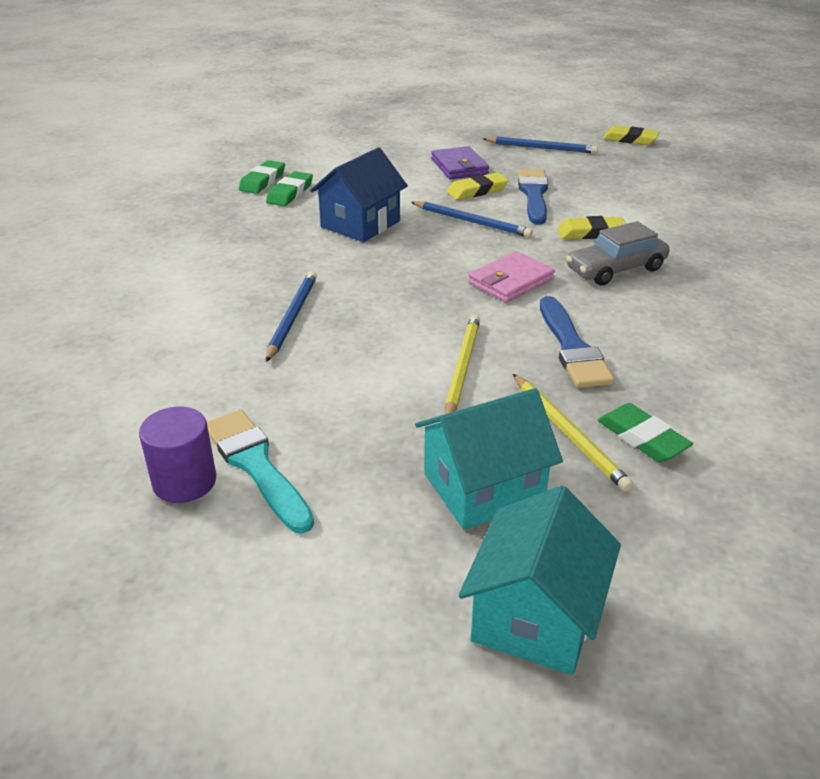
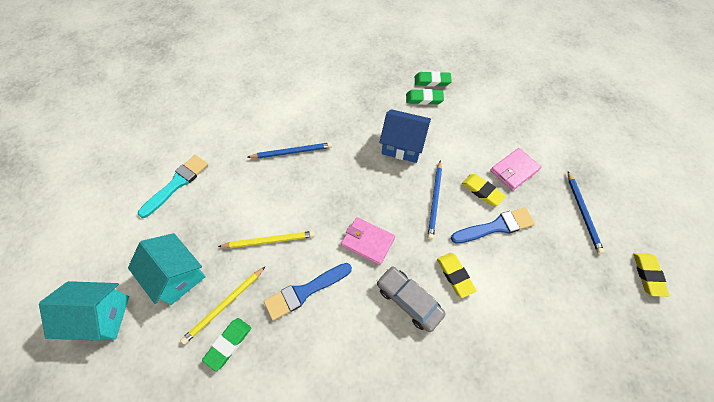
camera: 70 degrees right, 25 degrees up
(184, 481) = (163, 164): purple cylinder -> none
(459, 167) = (514, 170): purple wallet -> pink wallet

